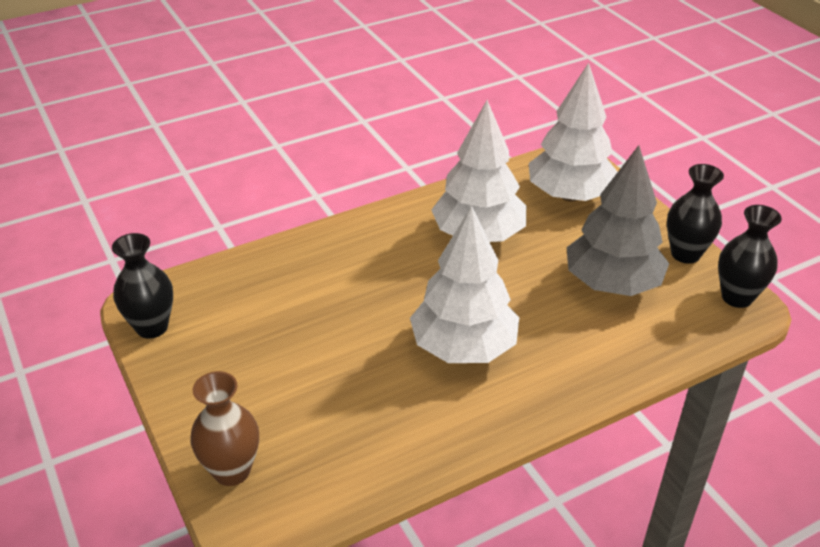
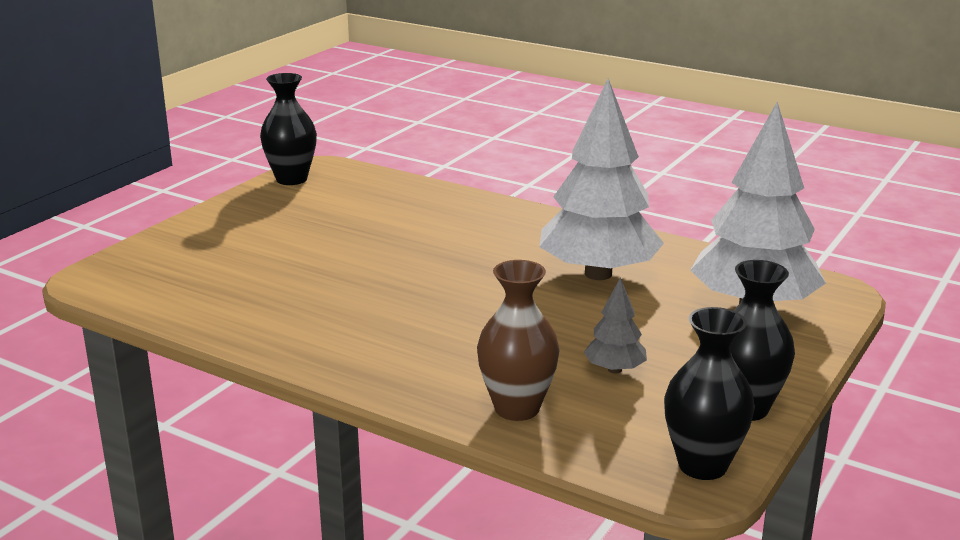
camera: 60 degrees right, 15 degrees down
(232, 471) = (151, 255): brown vase -> brown vase (517, 408)
(464, 347) = (404, 310): white tree -> none
(612, 283) = (614, 369): grey tree -> grey tree, size x0.44

